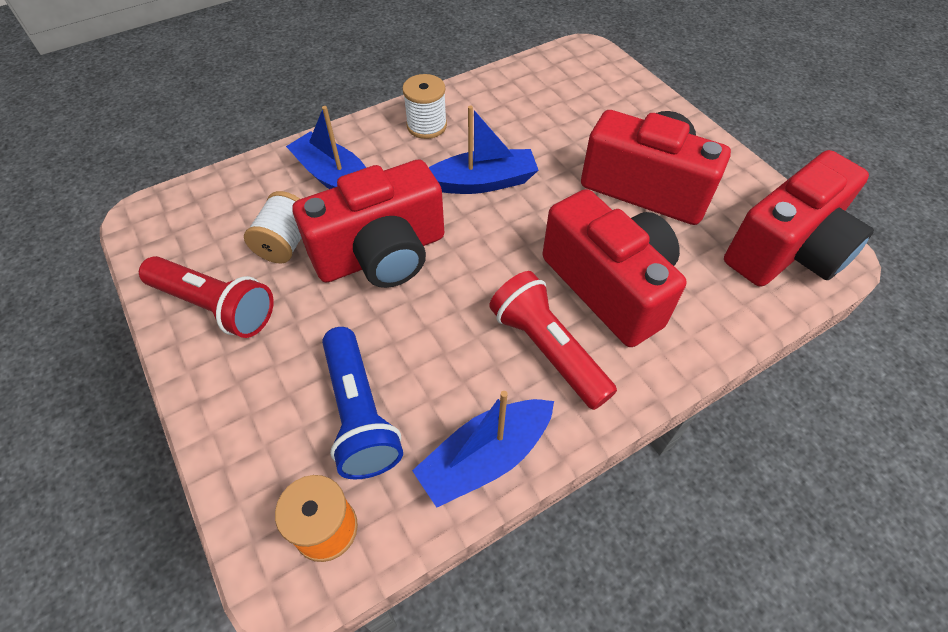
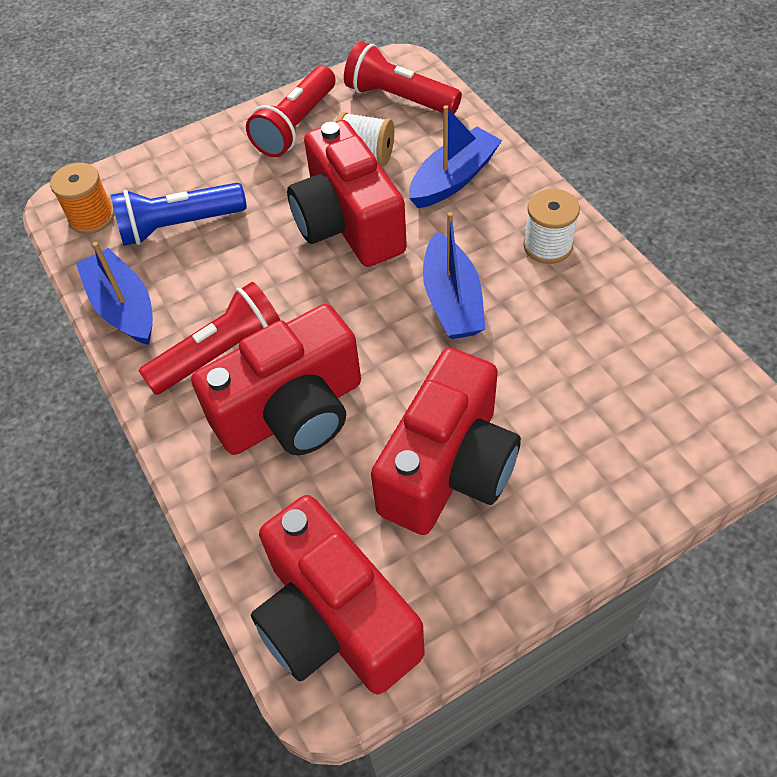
camera: 95 degrees right, 0 degrees up
(203, 217) = (399, 98): none -> red flashlight

